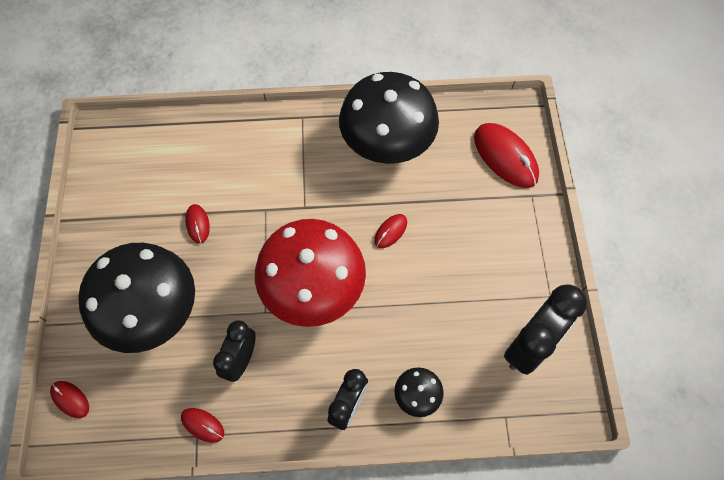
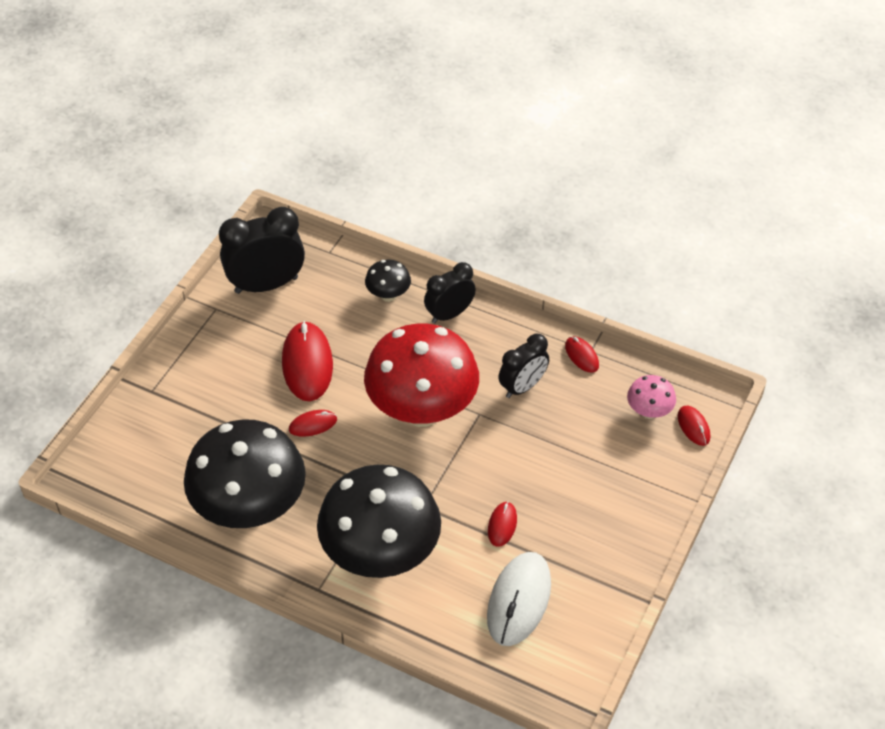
camera: 150 degrees left, 15 degrees down
(116, 394) = (649, 412): none -> pink mushroom
(154, 313) = (586, 462): black mushroom -> black mushroom (381, 555)
(159, 175) = (519, 600): none -> white mouse
(505, 157) = (141, 437): red mouse -> red mouse (307, 364)

